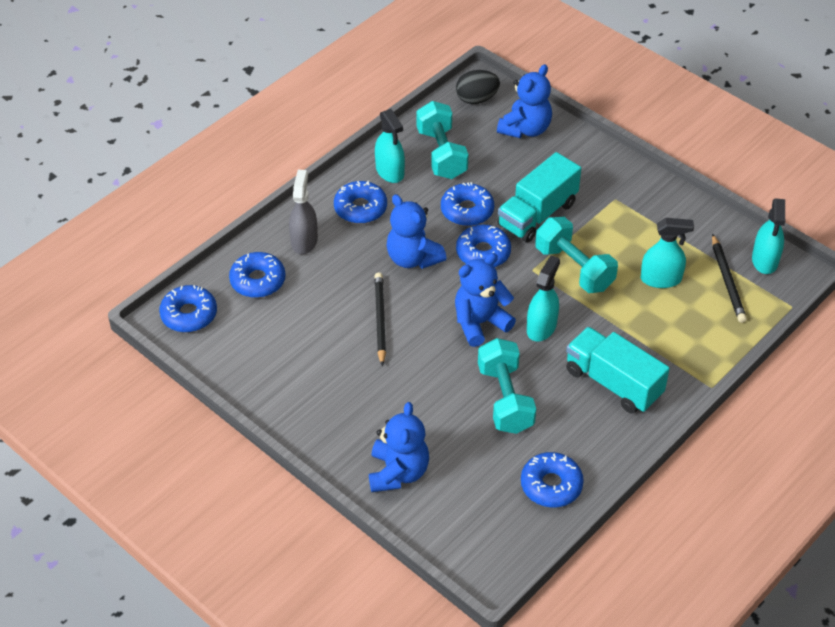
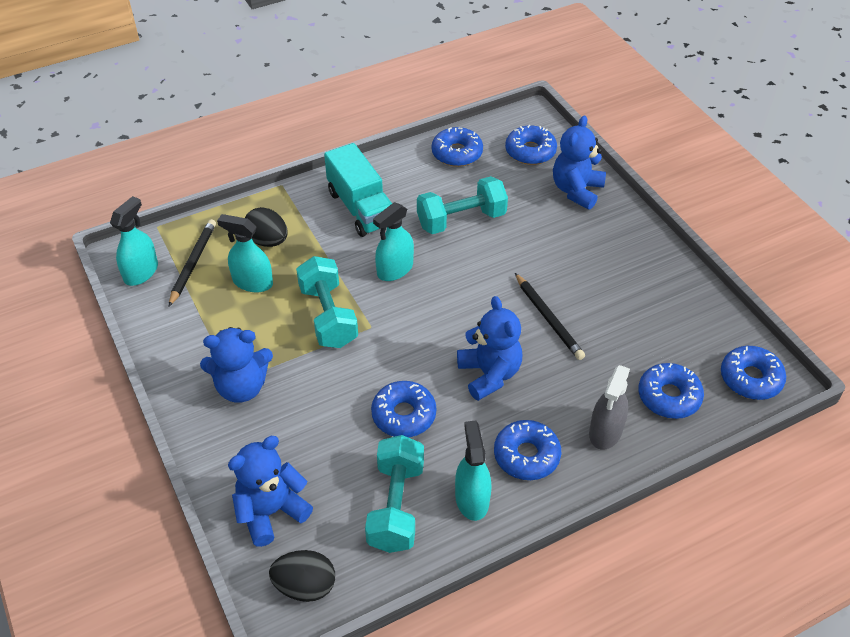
camera: 160 degrees left, 0 degrees up
(380, 319) = (548, 318): black pencil -> black pencil turned 45 degrees counterclockwise
(480, 323) = (451, 289): blue teddy bear -> blue teddy bear (241, 387)
(483, 253) = (411, 359): blue donut -> blue donut (530, 151)
(505, 399) = (461, 220): turquoise dumbbell -> turquoise dumbbell turned 60 degrees clockwise
(537, 214) = (328, 387): turquoise truck -> none
(678, 321) = (267, 241): none -> black egg

